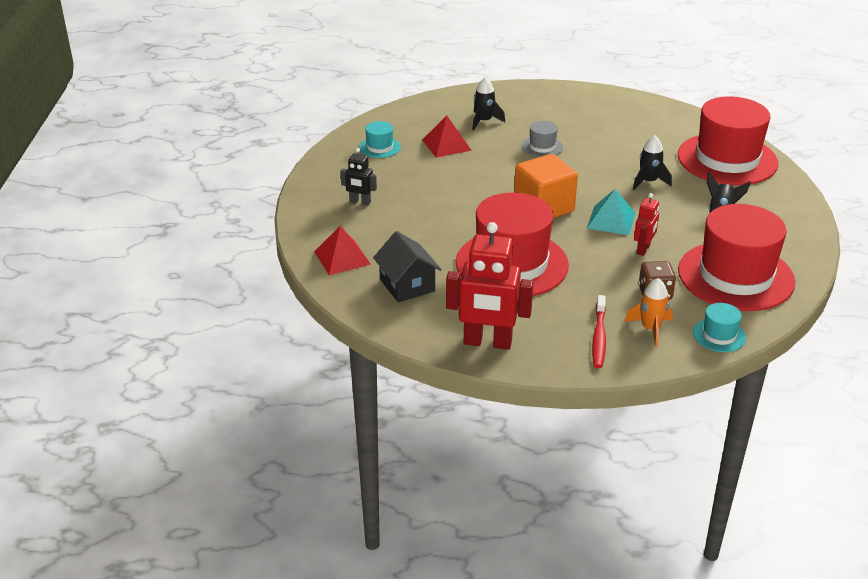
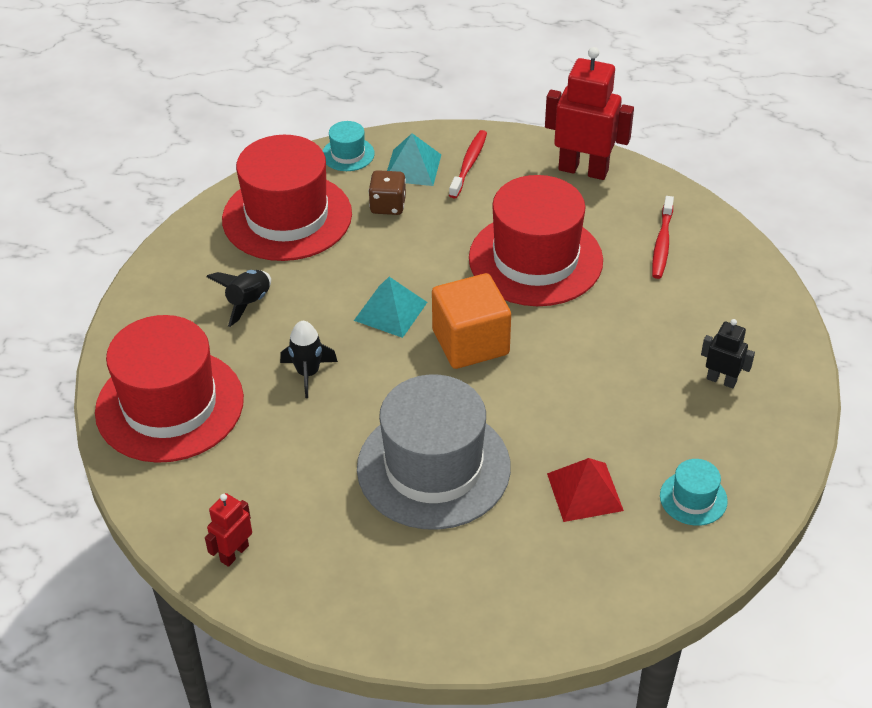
camera: 170 degrees left, 10 degrees up
(342, 258) = (740, 290): red pyramid -> none
(407, 285) = (662, 244): black house -> red toothbrush
(484, 121) = (511, 547): black rocket -> none
(542, 147) = (433, 467): grey hat -> grey hat, size x2.34
(643, 249) = (372, 262): red robot -> red robot (234, 553)
(650, 329) = (413, 167): orange rocket -> turquoise pyramid

